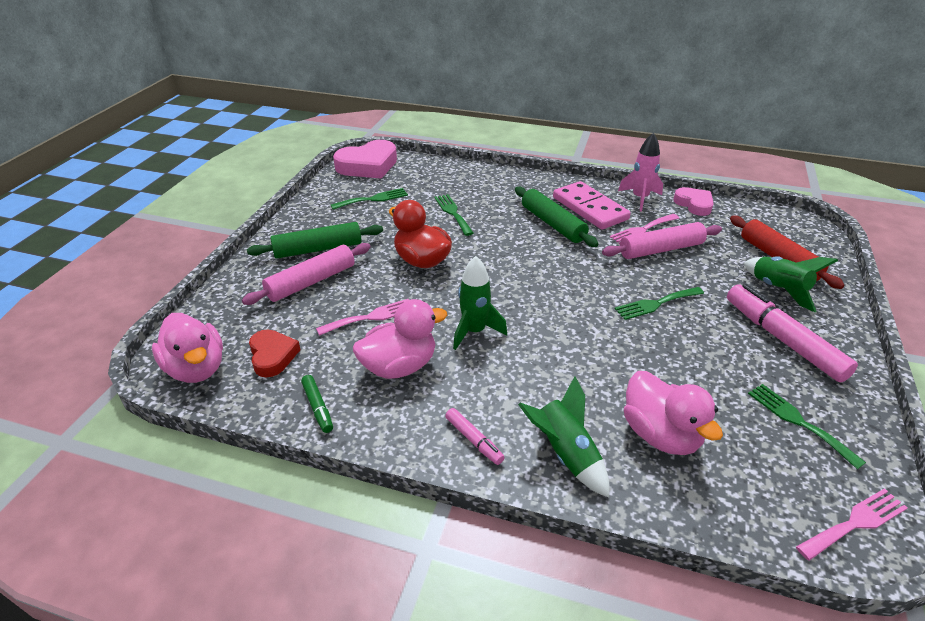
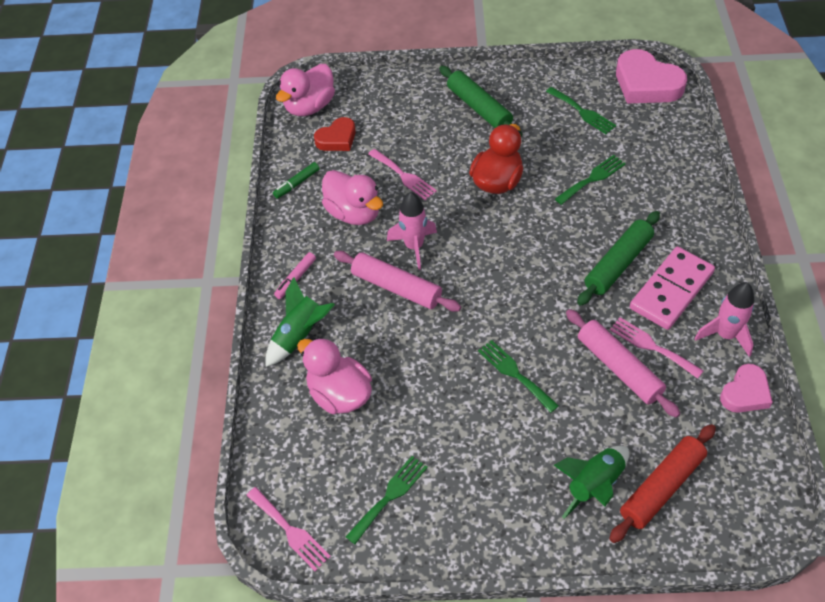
camera: 75 degrees right, 15 degrees up
(311, 282) = (431, 123): pink rolling pin -> pink rolling pin (396, 287)
(474, 331) = (414, 246): green rocket -> pink rocket
(660, 435) = (339, 394): pink duck -> pink duck turned 90 degrees clockwise
(783, 340) = (503, 487): pink marker -> none

